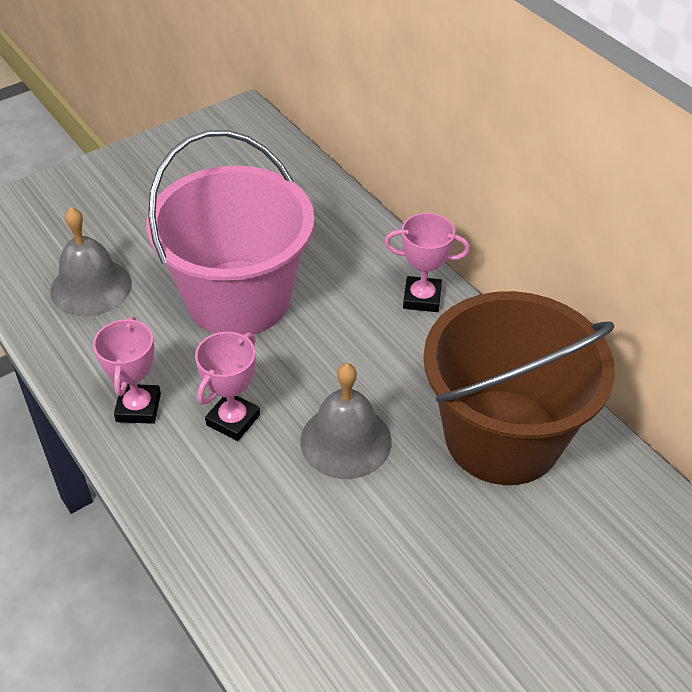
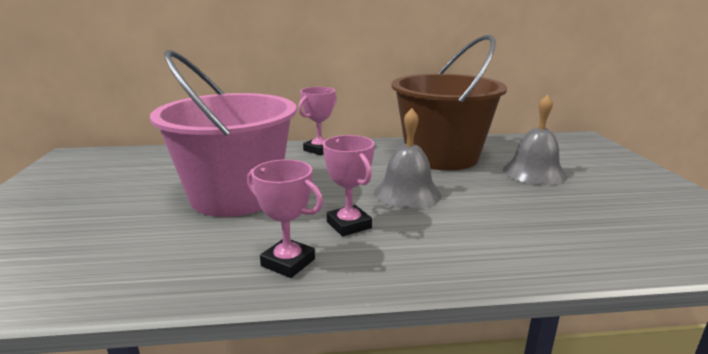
camera: 60 degrees left, 25 degrees down
(91, 287) = (112, 253): grey bell -> grey bell (534, 172)

